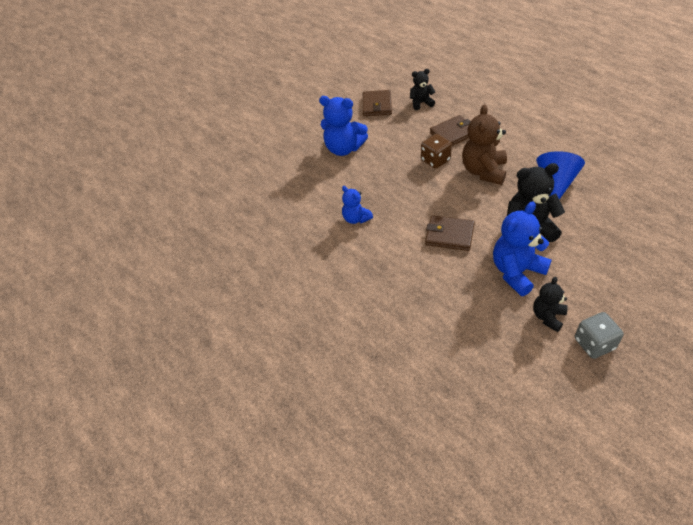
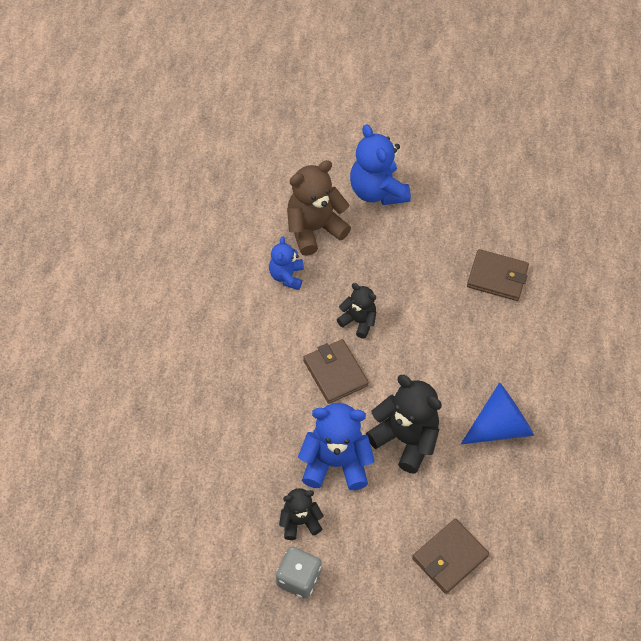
camera: 40 degrees right, 10 degrees up
(377, 105) = (477, 170): brown wallet -> brown wallet (450, 557)
(421, 103) = (522, 210): black teddy bear -> black teddy bear (358, 321)
(435, 160) = (436, 289): brown dice -> none
(484, 171) = (459, 345): brown teddy bear -> brown teddy bear (314, 229)

